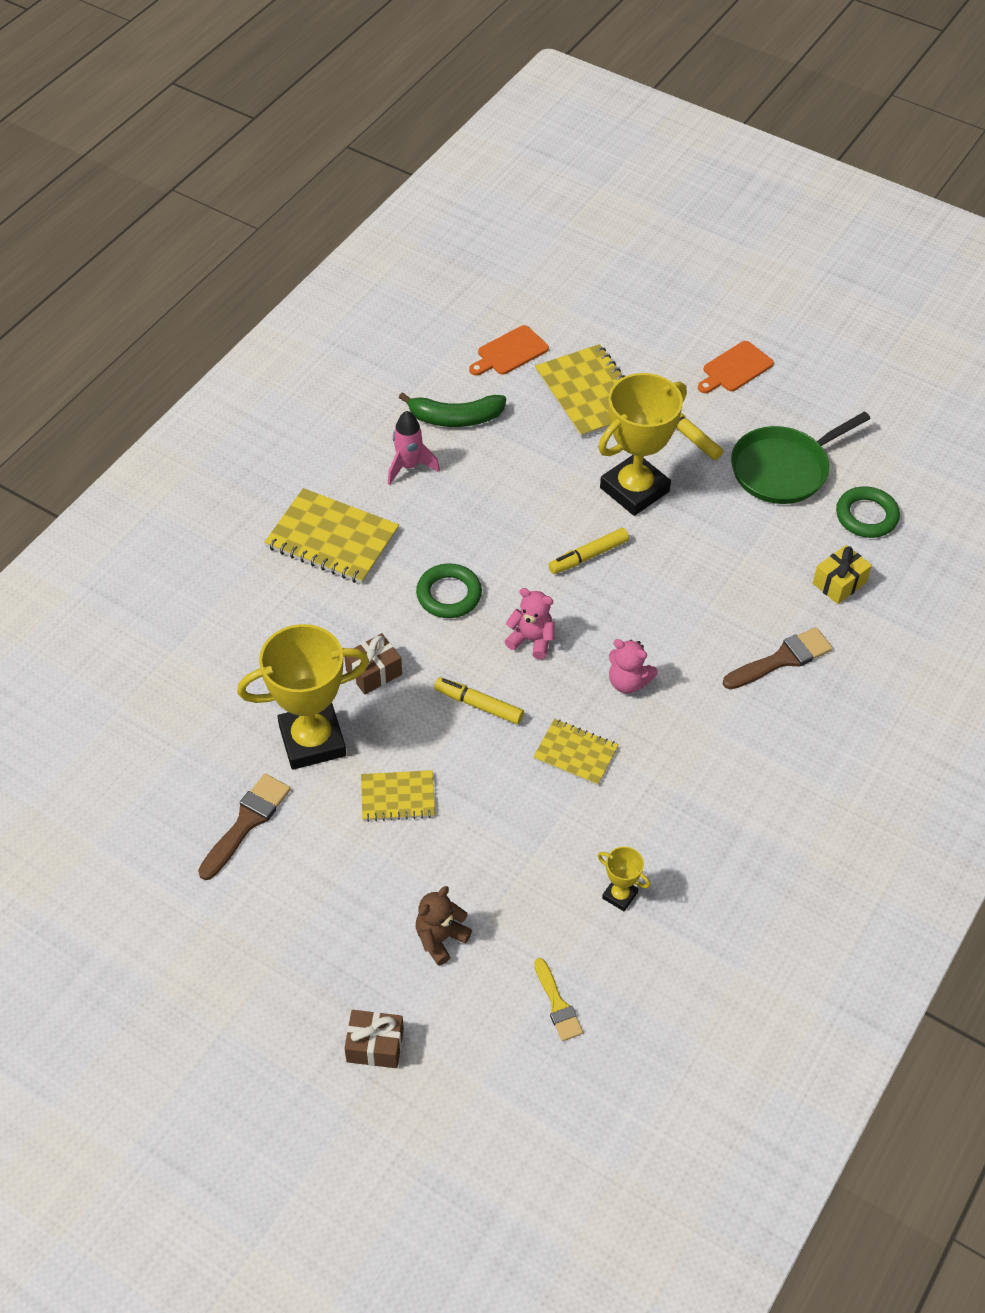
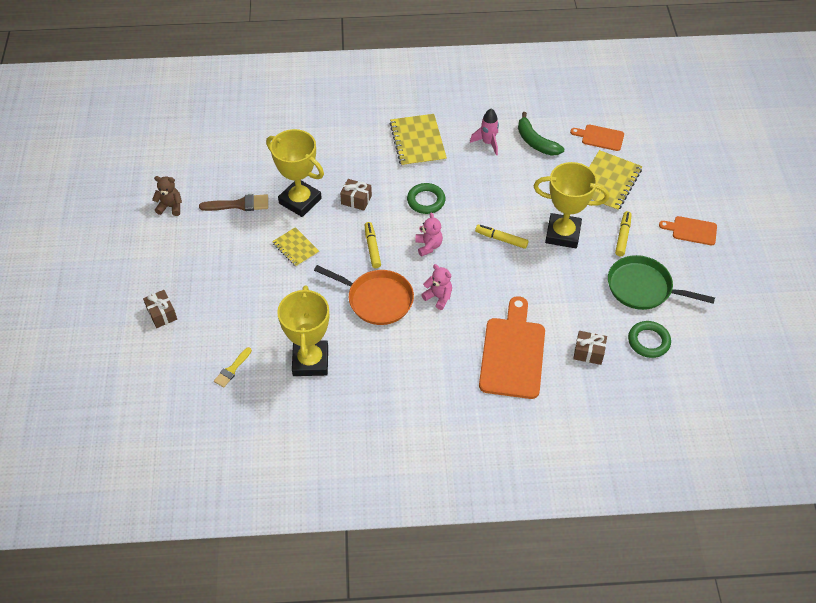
camera: 55 degrees right, 0 degrees up
(440, 938) = (233, 306): brown teddy bear -> brown teddy bear (170, 207)
(575, 753) = (377, 300): yellow notebook -> orange pan
(619, 895) = (310, 361): yellow trophy -> yellow trophy, size x2.25
(628, 682) = (438, 297): pink teddy bear -> pink teddy bear turned 135 degrees clockwise
(782, 659) = (512, 353): brown brush -> orange cutting board
(839, 583) = (588, 352): yellow gift -> brown gift

